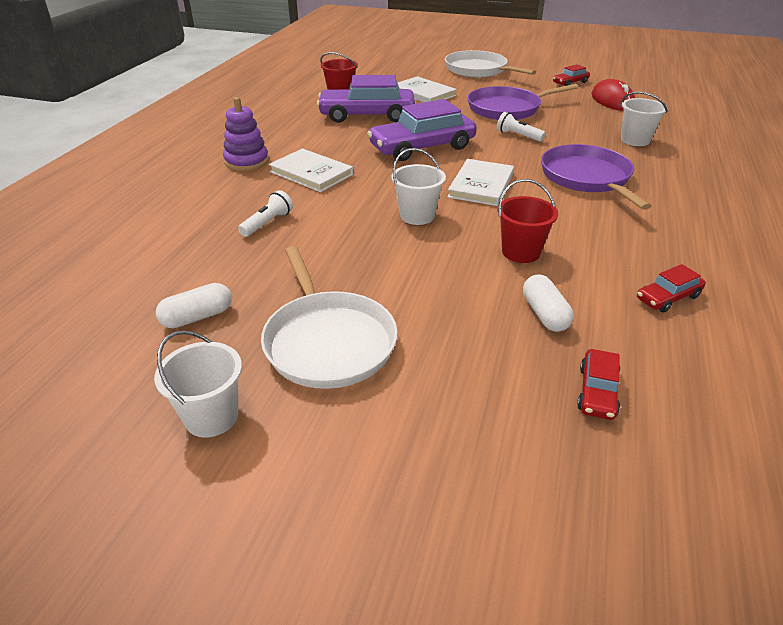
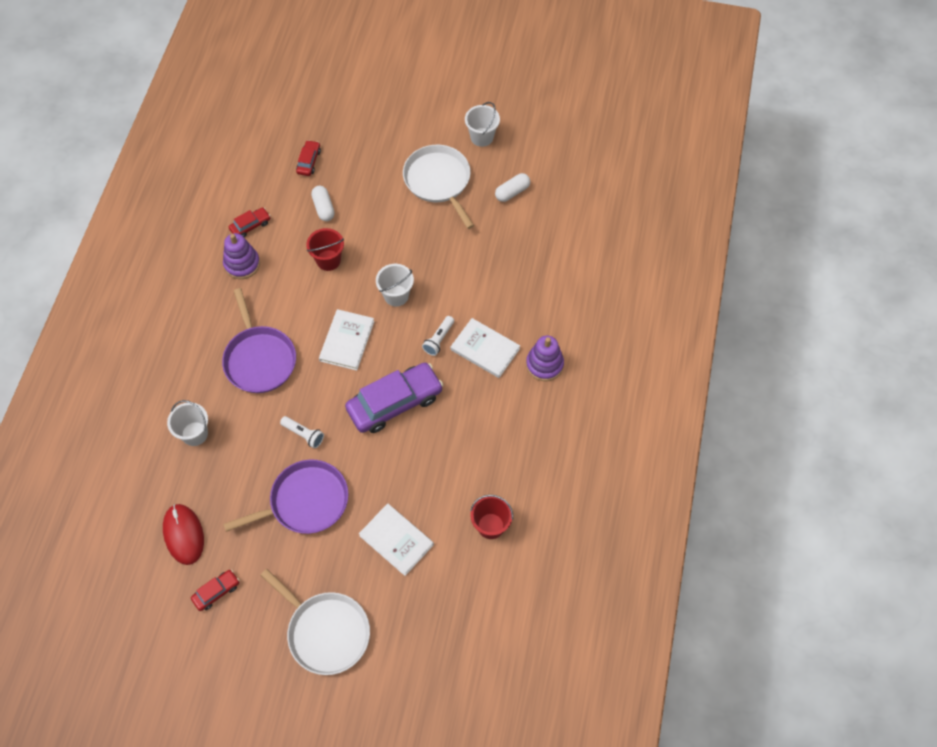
camera: 175 degrees right, 25 degrees up
(267, 223) = (500, 279): white flashlight -> white flashlight (439, 339)
(367, 115) = (453, 471): purple car -> none
(656, 255) = (242, 264): none -> purple stacking toy

